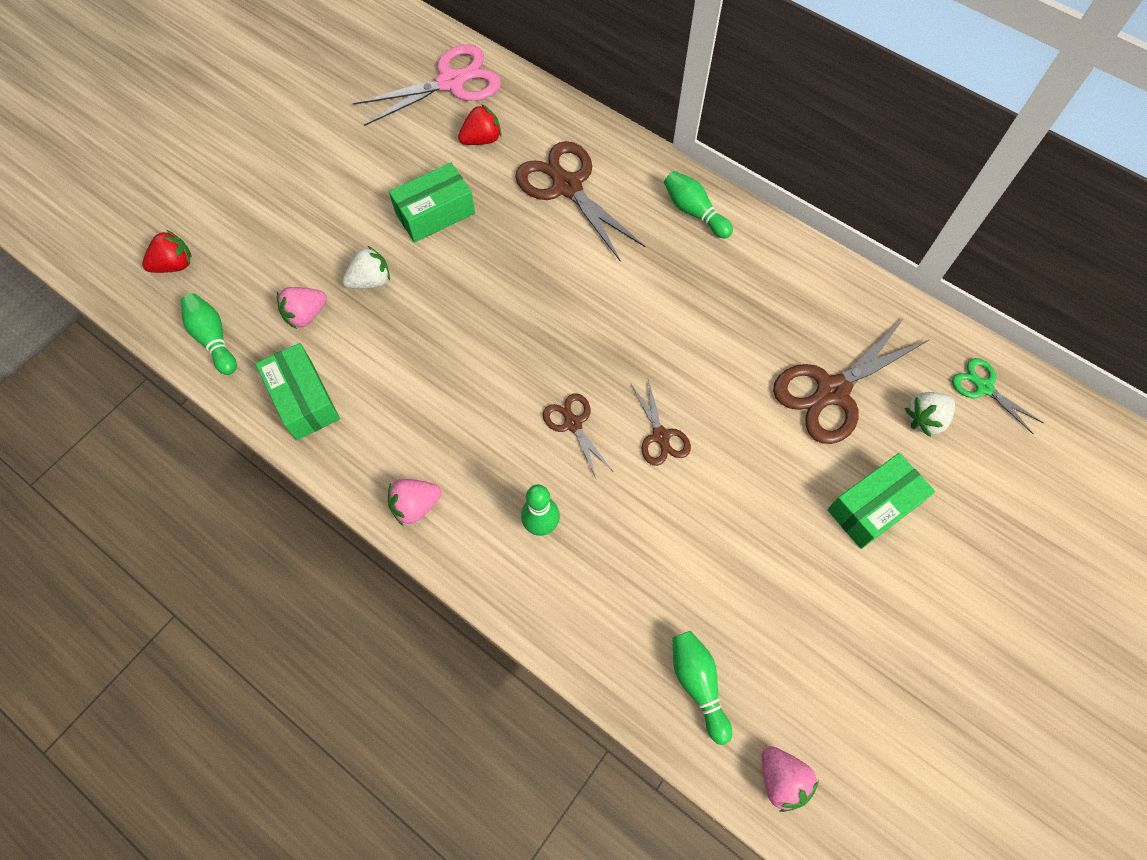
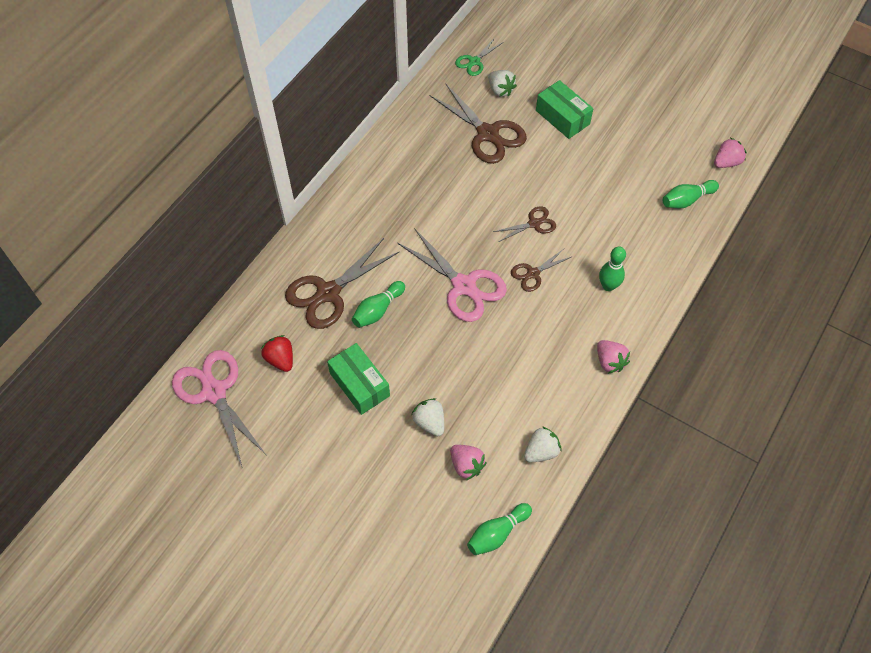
camera: 95 degrees left, 5 degrees down
(174, 265) = (427, 587): red strawberry -> none
(304, 399) = (541, 451): green box -> white strawberry
(561, 335) = (464, 286): none -> pink scissors
(694, 212) = (349, 209): green bowling pin -> green bowling pin (378, 310)

